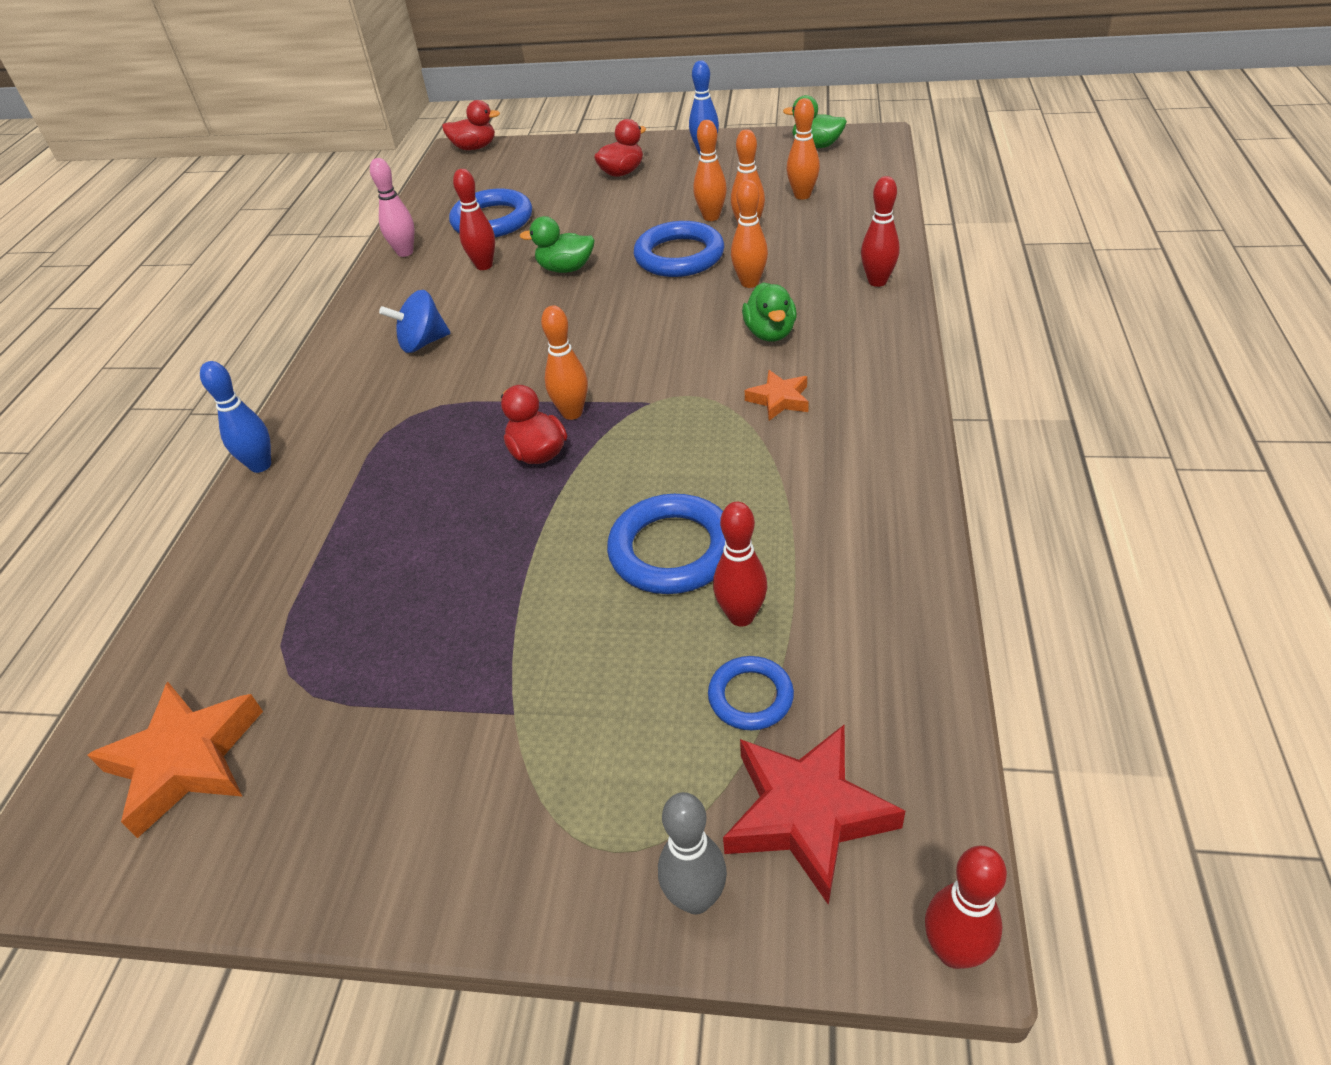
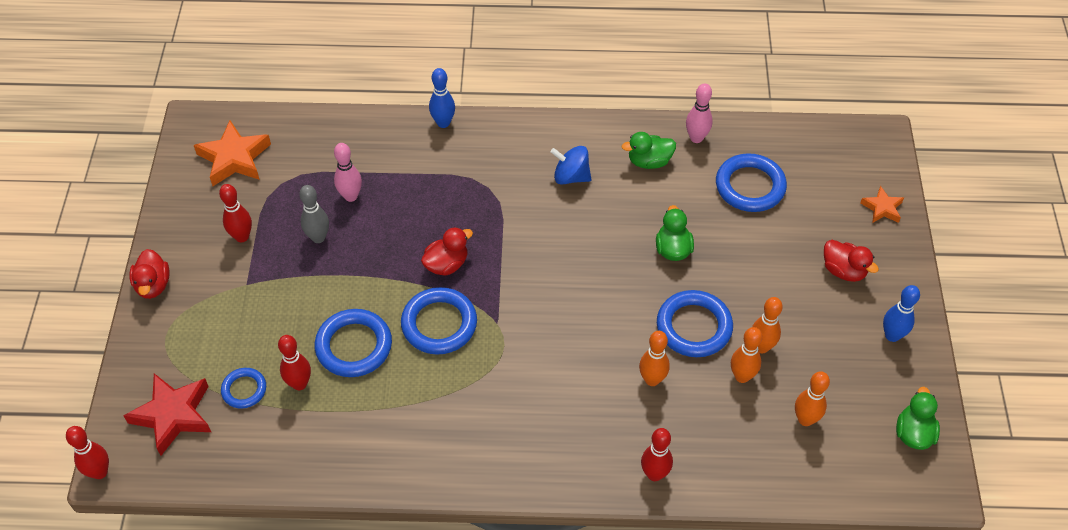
camera: 80 degrees right, 10 degrees up
(362, 570) = (350, 196): none -> pink bowling pin
(423, 343) = (571, 177): blue spinning top -> blue spinning top turned 45 degrees counterclockwise
(474, 148) = (887, 148): red duck -> red duck (153, 285)
(484, 265) = (677, 194): red bowling pin -> red bowling pin (242, 237)
(572, 413) = (487, 278): orange bowling pin -> none
(644, 457) = (439, 324): none -> blue ring
(695, 898) = (138, 370): grey bowling pin -> grey bowling pin (318, 237)
(770, 333) = (579, 395): green duck -> green duck (649, 161)
(779, 400) = (496, 402): orange star -> orange star (882, 208)

